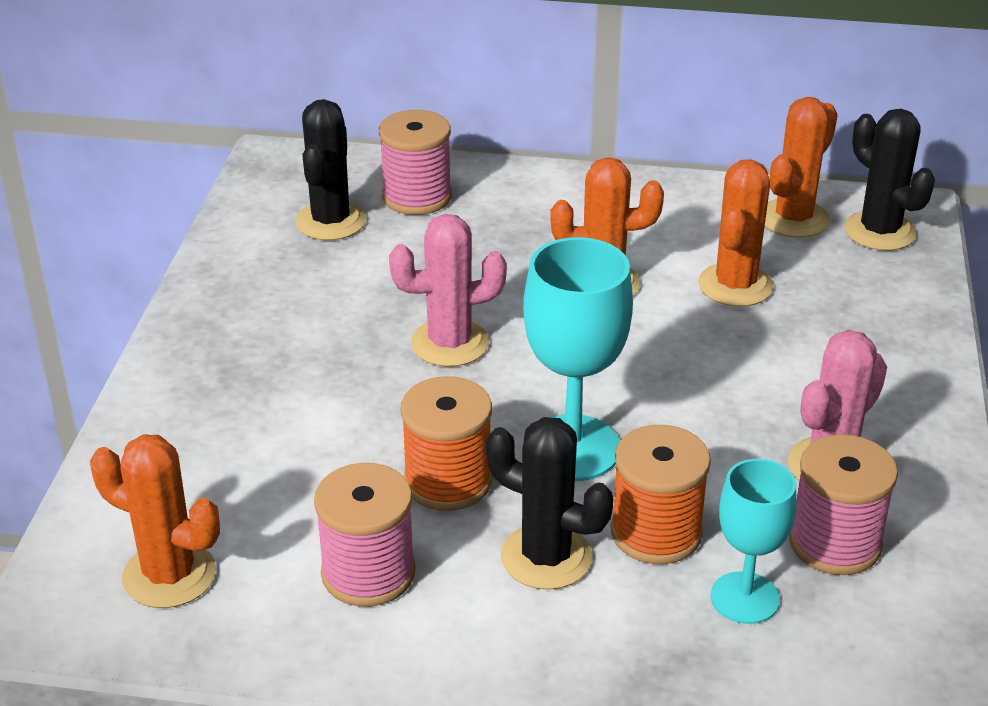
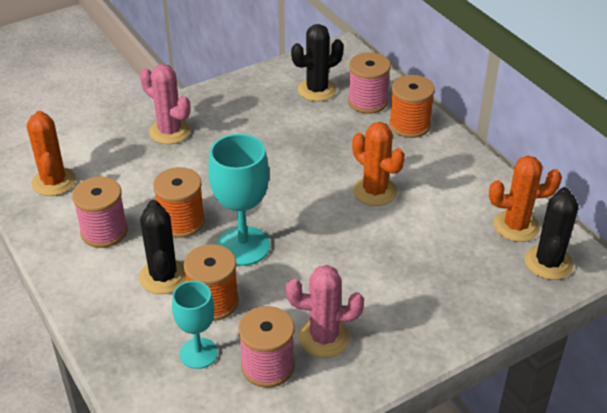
camera: 50 degrees right, 5 degrees up
(450, 343) = (273, 171): pink cactus -> pink cactus (170, 131)
(510, 191) = (409, 125): none -> orange spool
(735, 285) = (429, 234): orange cactus -> none

